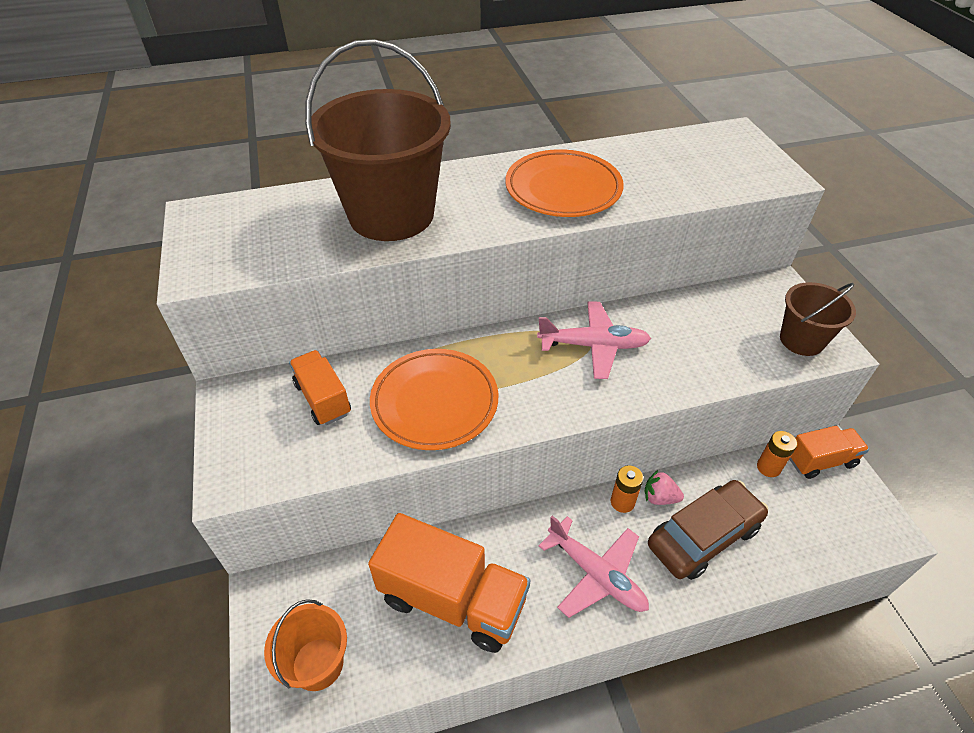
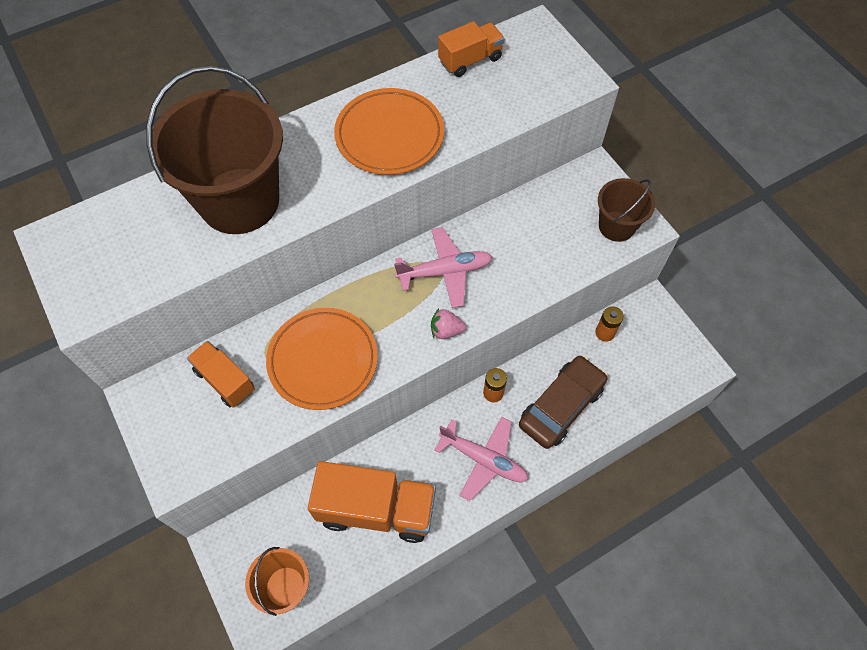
camera: 15 degrees left, 15 degrees up
(659, 497) = (522, 381): pink strawberry -> pink strawberry (446, 330)
(820, 461) = (645, 316): orange truck -> orange truck (470, 60)

